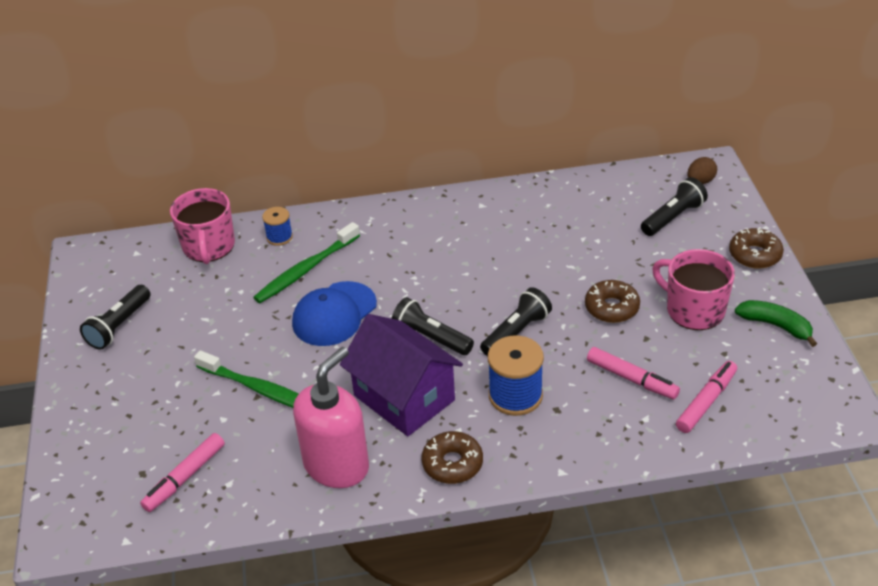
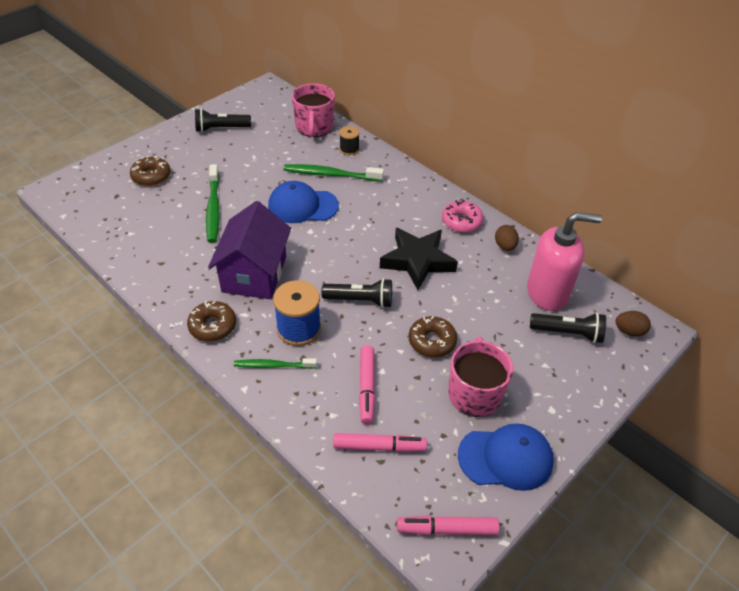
camera: 50 degrees right, 5 degrees up
(185, 477) = (123, 213): pink marker -> pink marker (447, 529)
(209, 247) = (314, 127): pink mug -> pink mug turned 45 degrees counterclockwise
(279, 237) = (349, 149): blue spool -> black spool
(337, 465) = (174, 272): pink soap dispenser -> pink soap dispenser (547, 293)
(431, 337) = (319, 260): black flashlight -> none
(474, 210) = (461, 221): none -> pink donut
(500, 267) = (417, 261): none -> black star
(535, 199) = (505, 246): none -> brown egg
(549, 436) = (273, 365): none -> green toothbrush
(755, 255) = (578, 406): brown donut -> brown donut (151, 176)
(776, 326) = (505, 458): green banana -> blue cap

